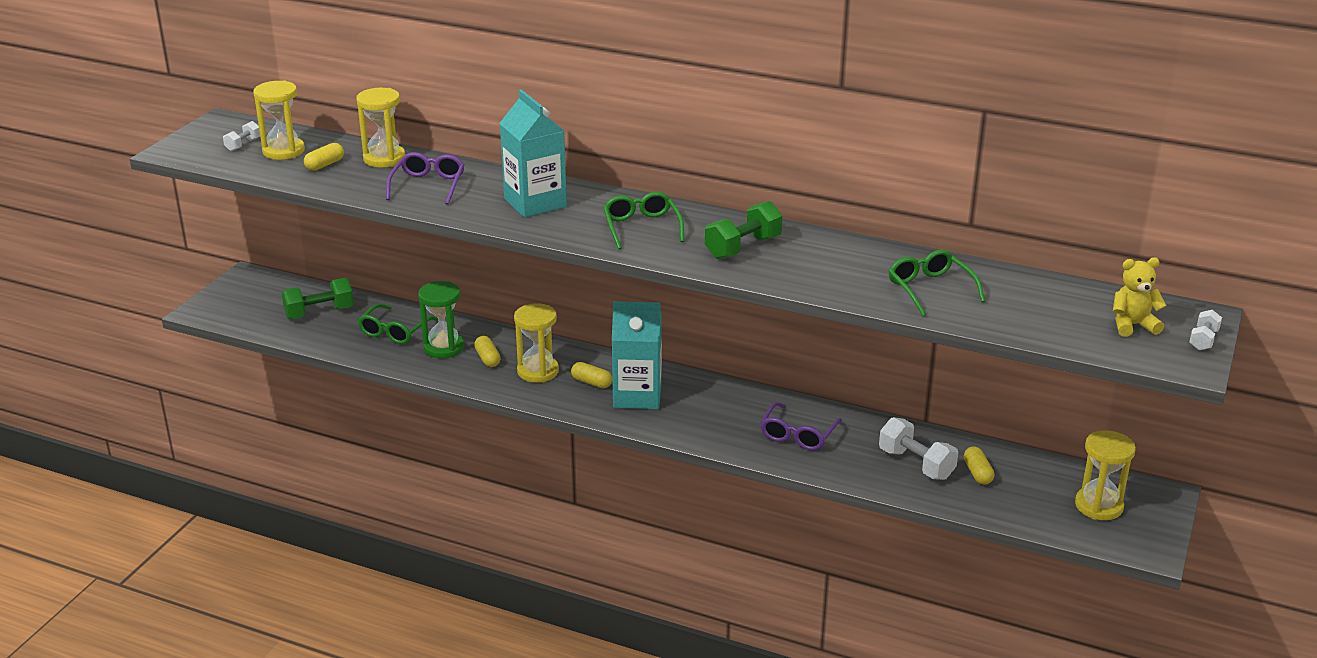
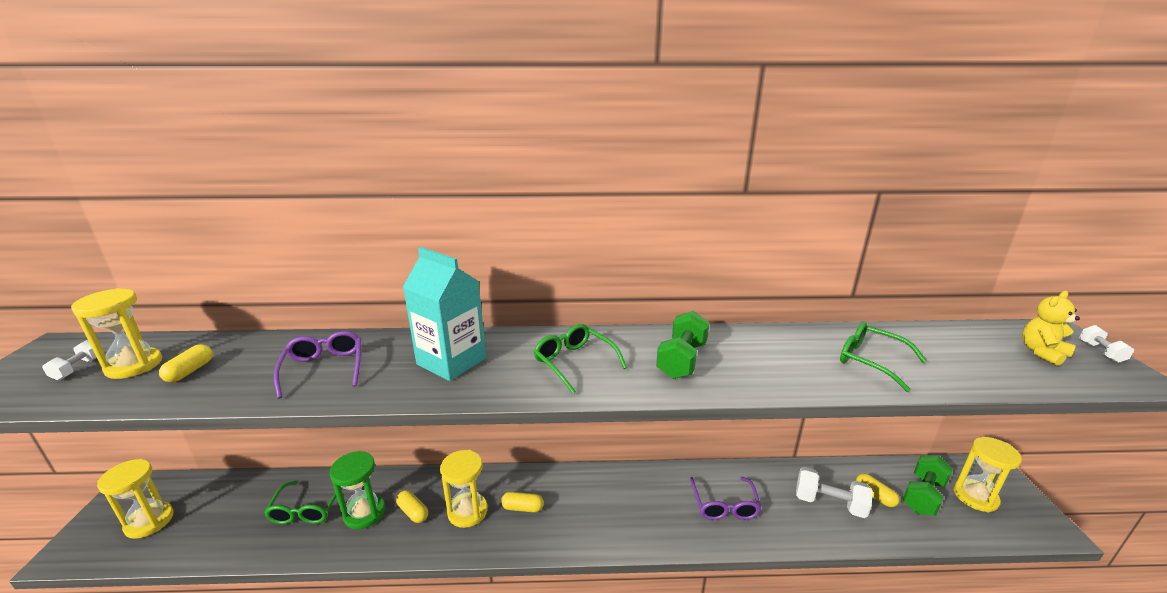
camera: 25 degrees left, 5 degrees down
(319, 313) = (218, 510): green dumbbell -> green dumbbell (923, 496)
(384, 159) = (264, 349): yellow hourglass -> yellow hourglass (149, 522)
(637, 396) = (570, 509): turquoise carton -> none

